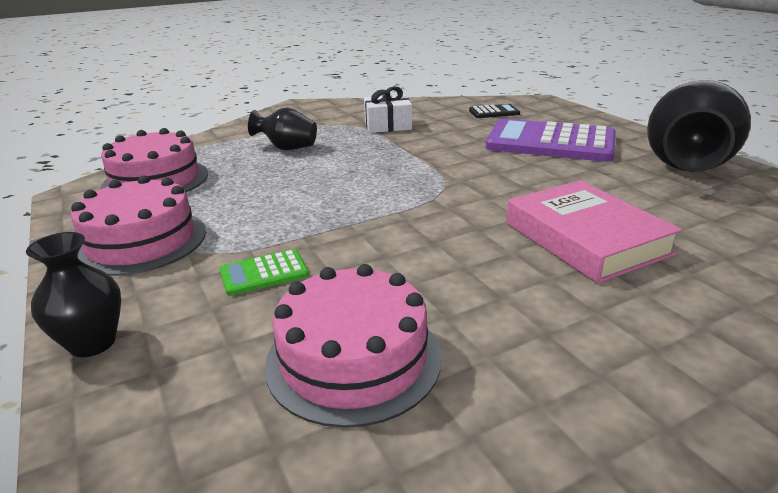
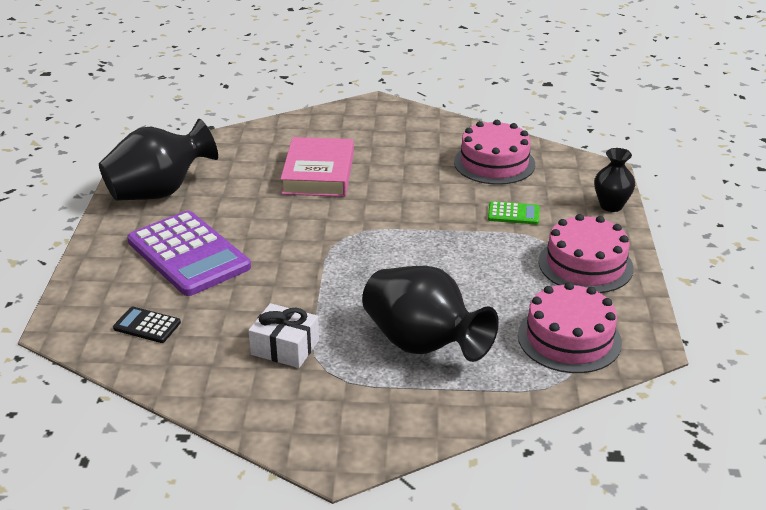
camera: 150 degrees left, 5 degrees up
(287, 148) = (422, 344): black vase -> black vase, size x1.84

